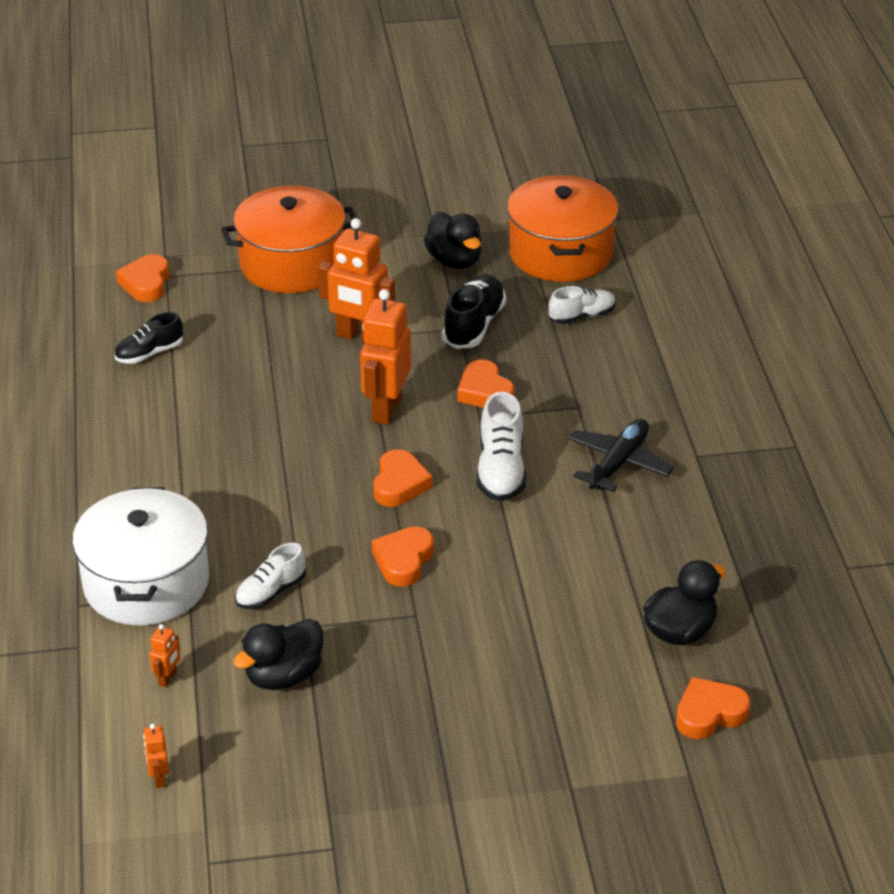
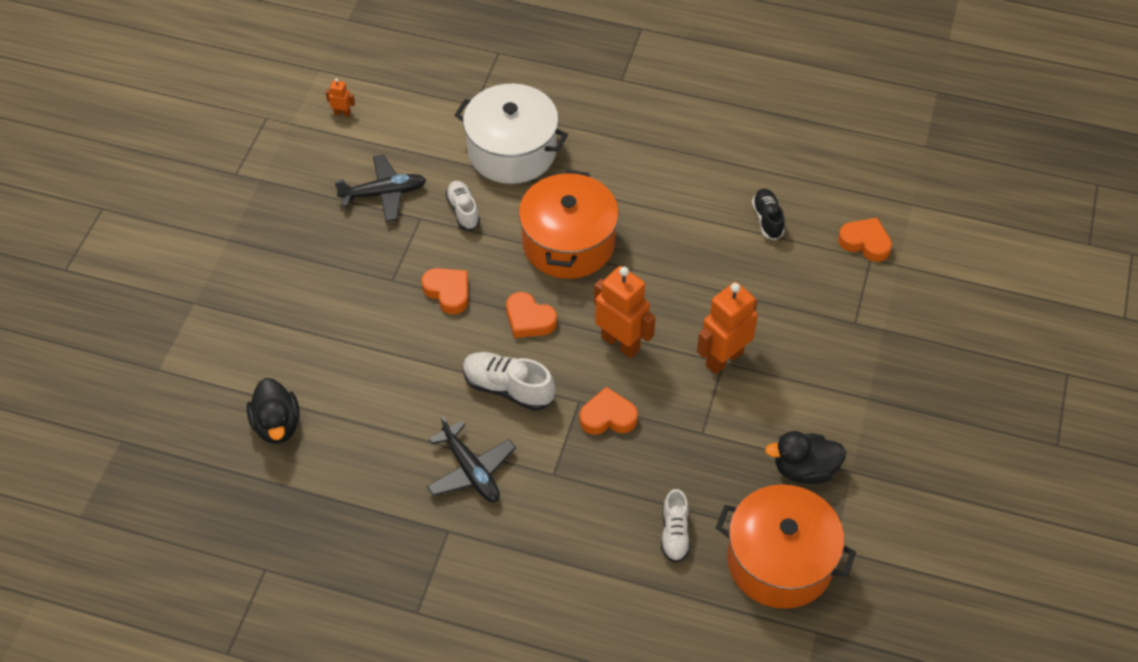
camera: 115 degrees right, 15 degrees up
(168, 678) = (419, 138): orange robot -> none
(283, 676) = (384, 193): black duck -> black plane
(292, 264) = (851, 348): orange pot -> orange pot (568, 243)
(474, 325) = (701, 445): black shoe -> none
(709, 713) = (196, 405): orange heart -> none

